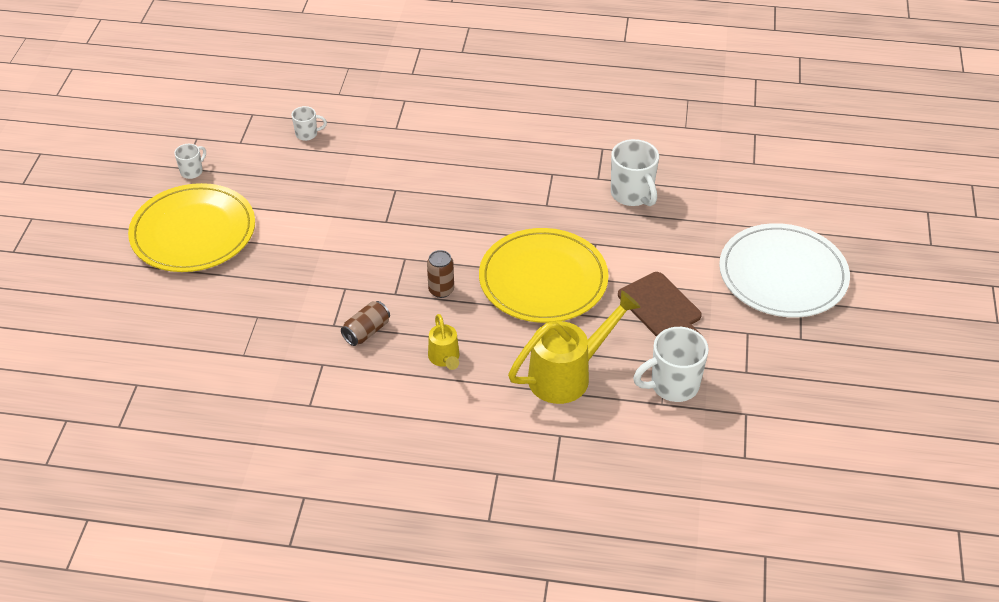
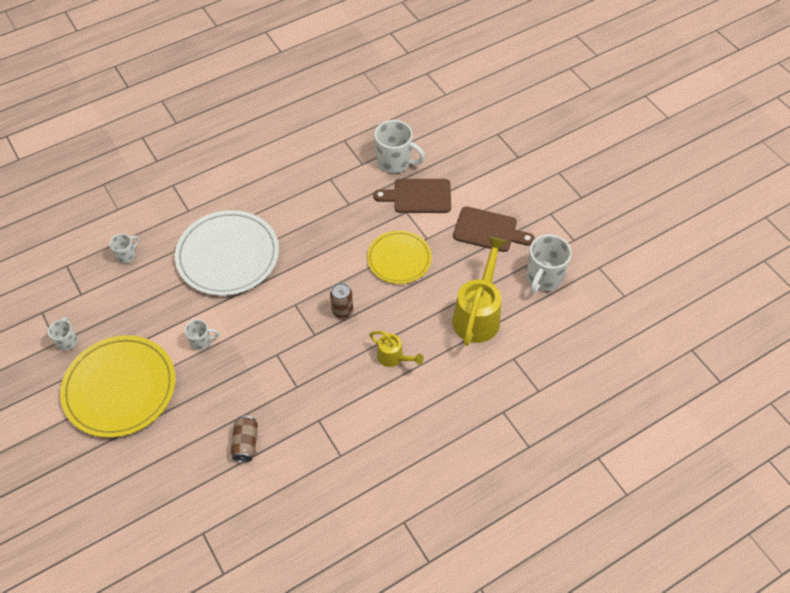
camera: 40 degrees left, 10 degrees up
(294, 238) = (201, 341): none -> white mug
(366, 331) = (324, 375): brown can -> brown can (245, 443)
(543, 279) = (399, 259): yellow plate -> yellow plate, size x0.62
(623, 237) = (418, 196): none -> brown cutting board
(783, 274) = (533, 161): white plate -> white plate (228, 255)

